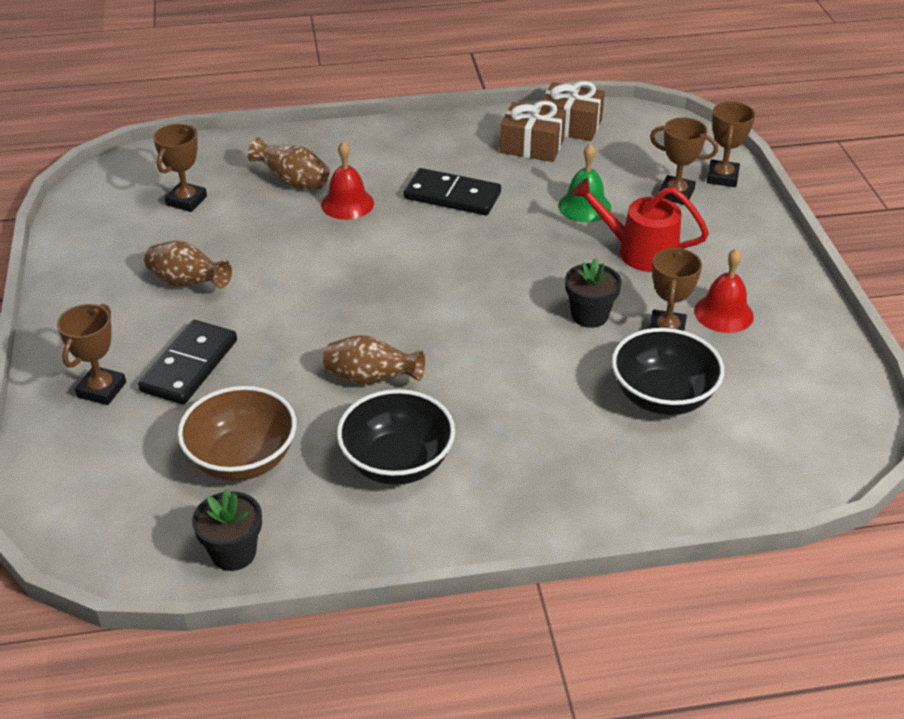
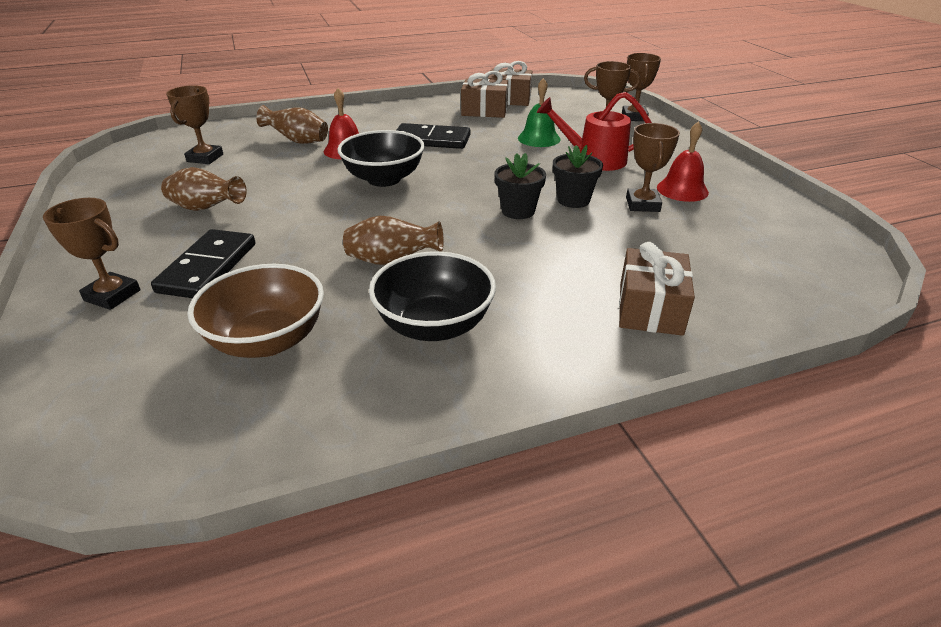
camera: 10 degrees left, 5 degrees down
(101, 389) = (112, 295): brown trophy -> brown trophy turned 75 degrees counterclockwise
(233, 553) = (263, 436): black flower pot -> black flower pot (518, 211)
(613, 471) = (650, 309): none -> brown gift
(662, 397) = (664, 248): black bowl -> black bowl (384, 179)

